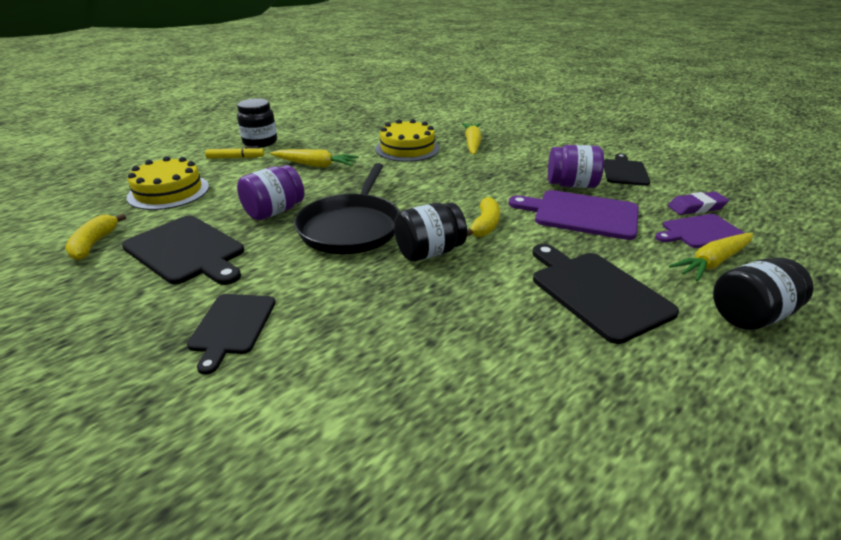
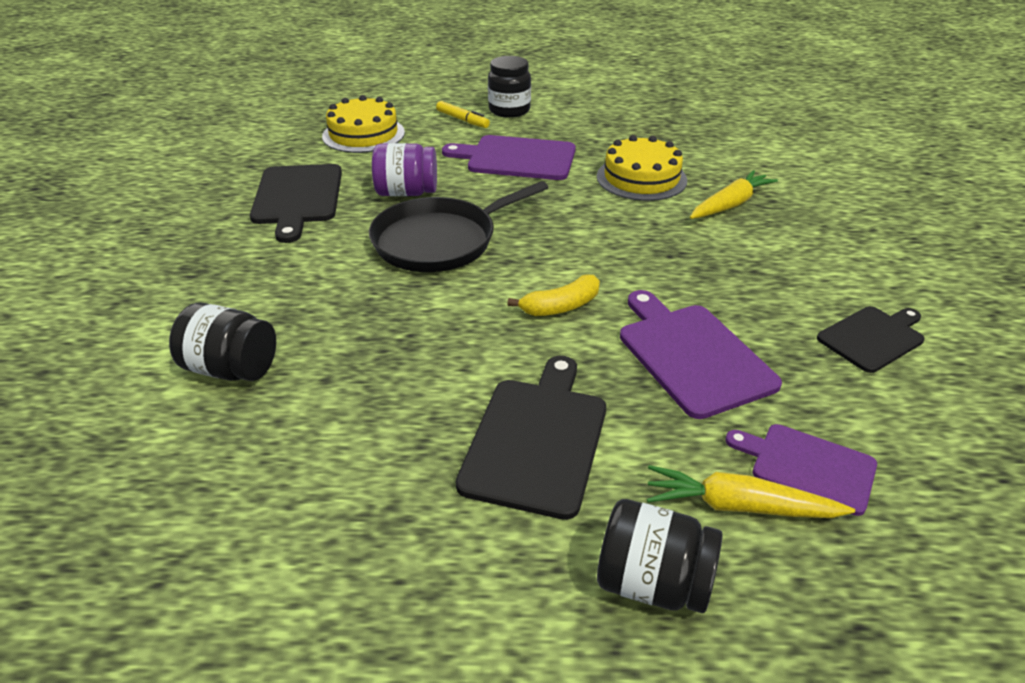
camera: 45 degrees right, 5 degrees up
(94, 244) = (256, 160): yellow banana -> none
(232, 326) = (234, 277): black cutting board -> none
(315, 165) = (517, 158): yellow carrot -> purple cutting board
(429, 252) = (460, 303): black jar -> black jar (231, 369)
(572, 185) = (755, 316): purple jar -> none
(696, 207) = (877, 438): purple eraser -> none

